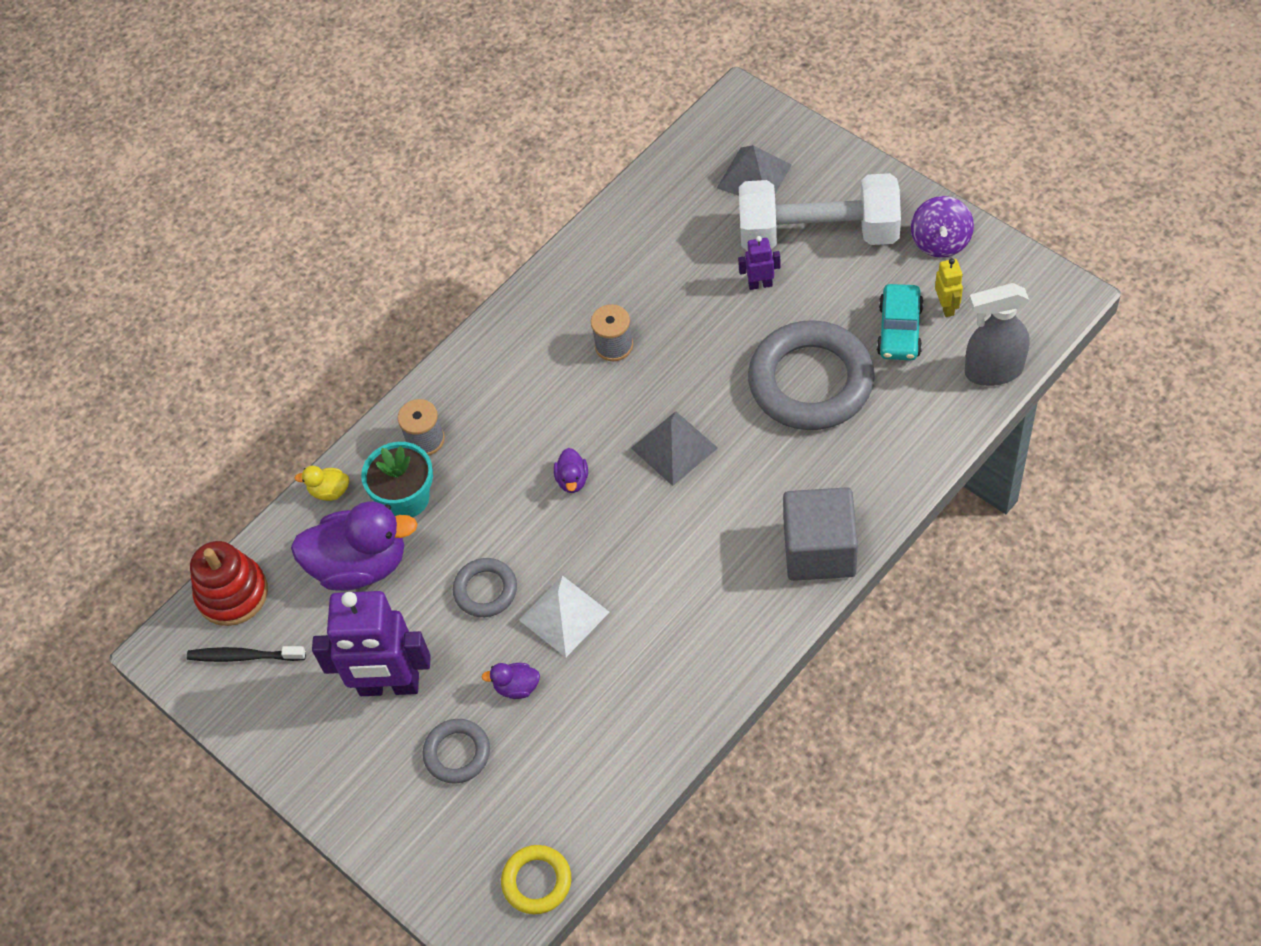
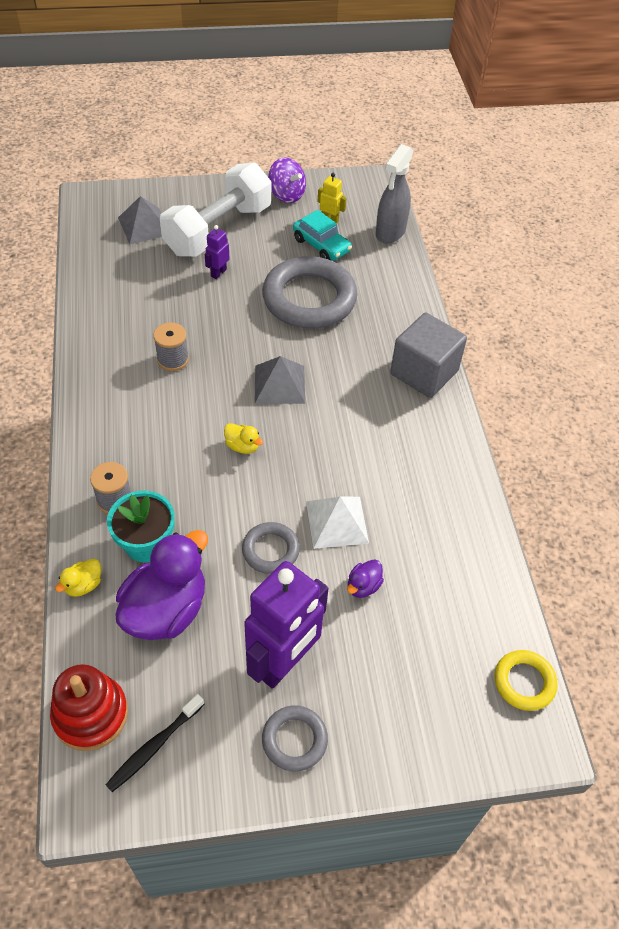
camera: 60 degrees left, 5 degrees down
(457, 753) = (380, 659): grey ring -> grey ring (294, 740)
(572, 480) = (242, 446): purple duck -> yellow duck

